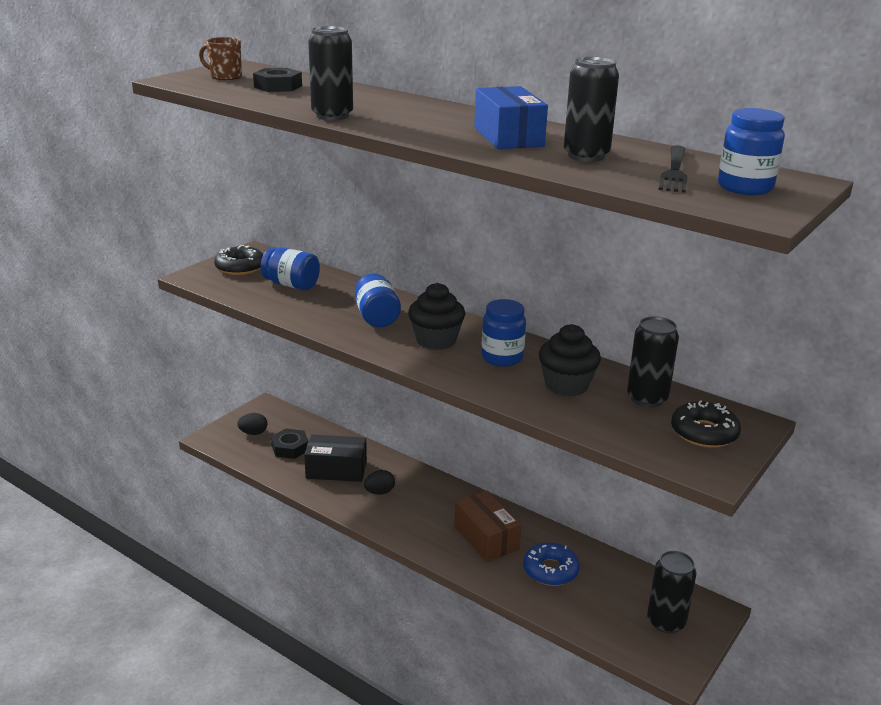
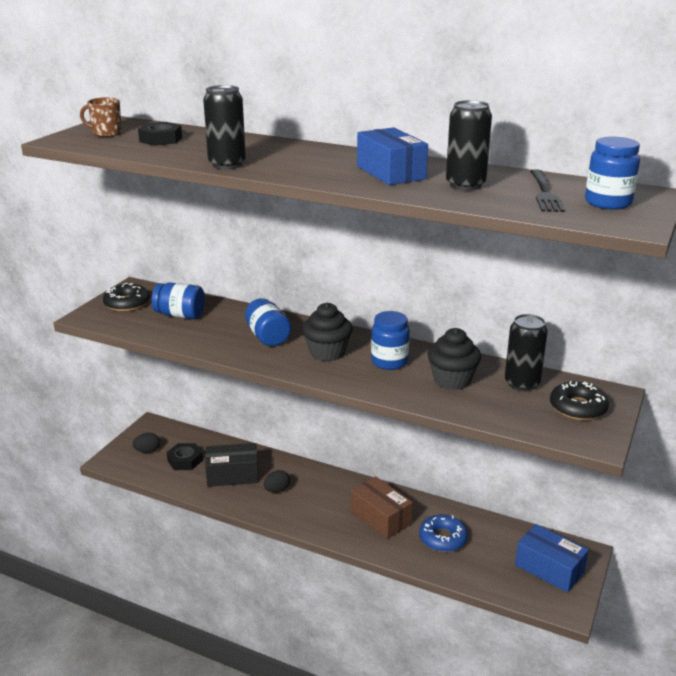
camera: 10 degrees left, 0 degrees up
(666, 622) = (549, 569): black can -> blue box

